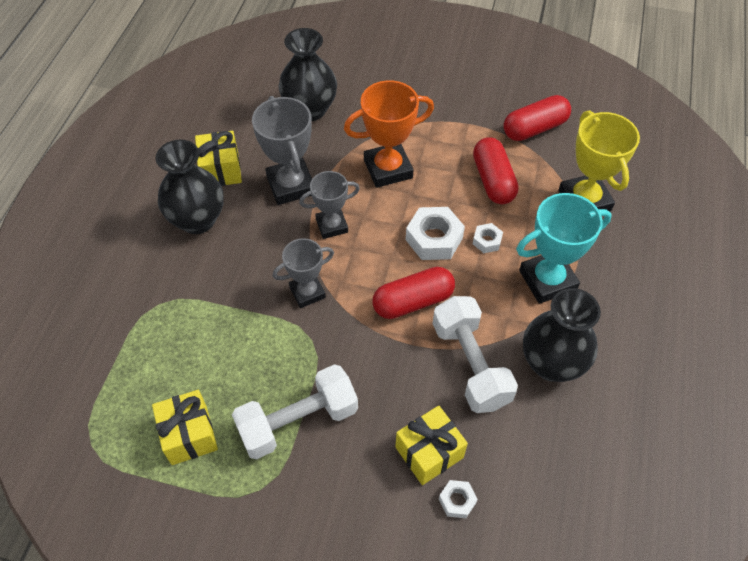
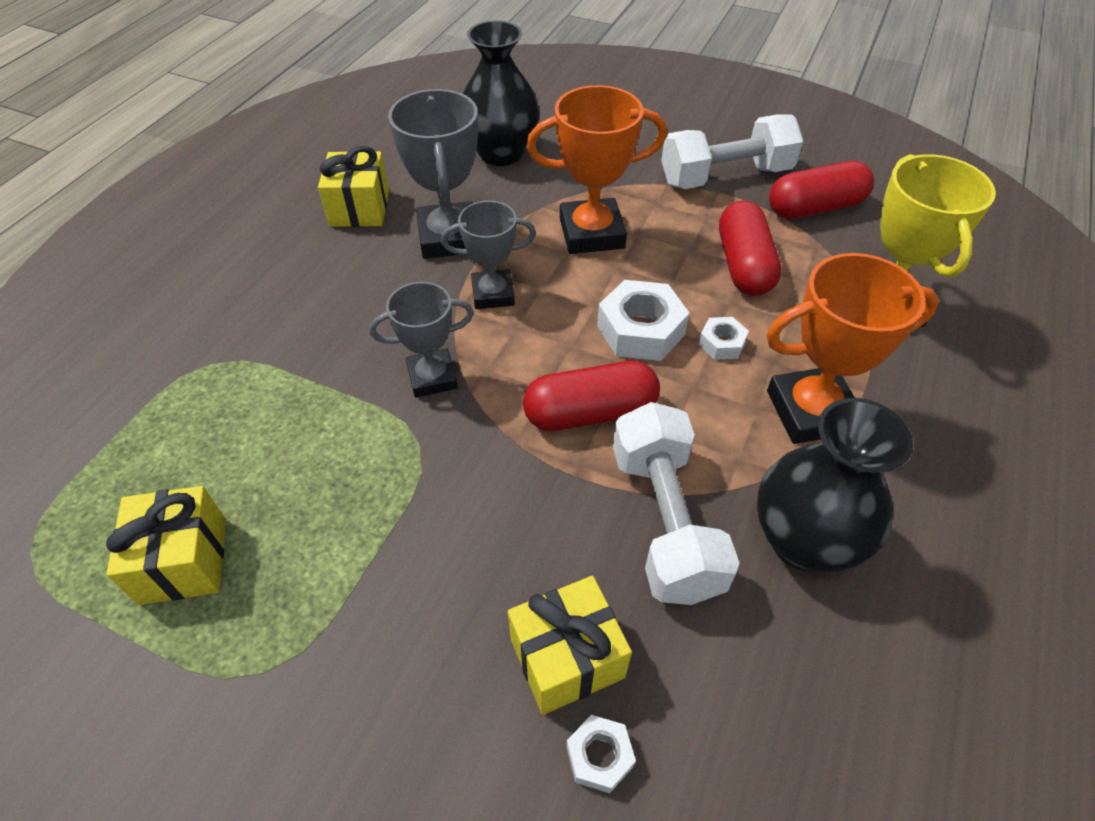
camera: 10 degrees right, 5 degrees down
(197, 220) = (306, 263): black vase -> none
(298, 421) = (361, 567): white dumbbell -> white dumbbell (725, 176)
(547, 280) = (811, 411): turquoise trophy -> orange trophy

